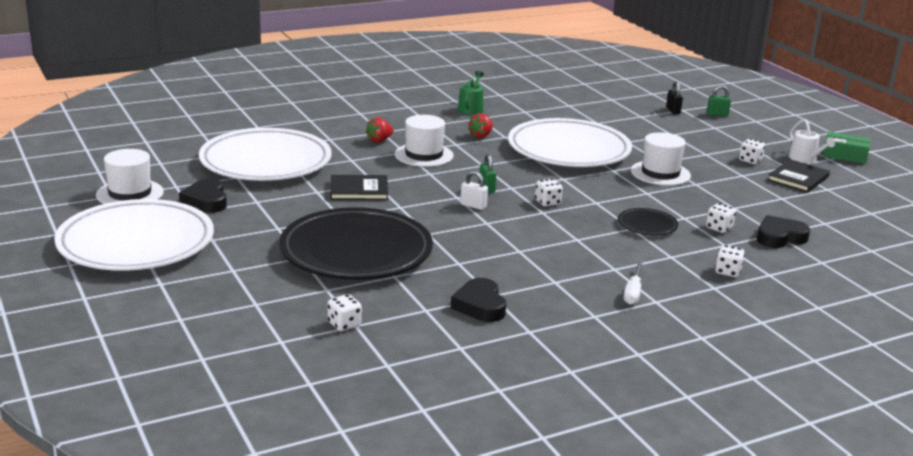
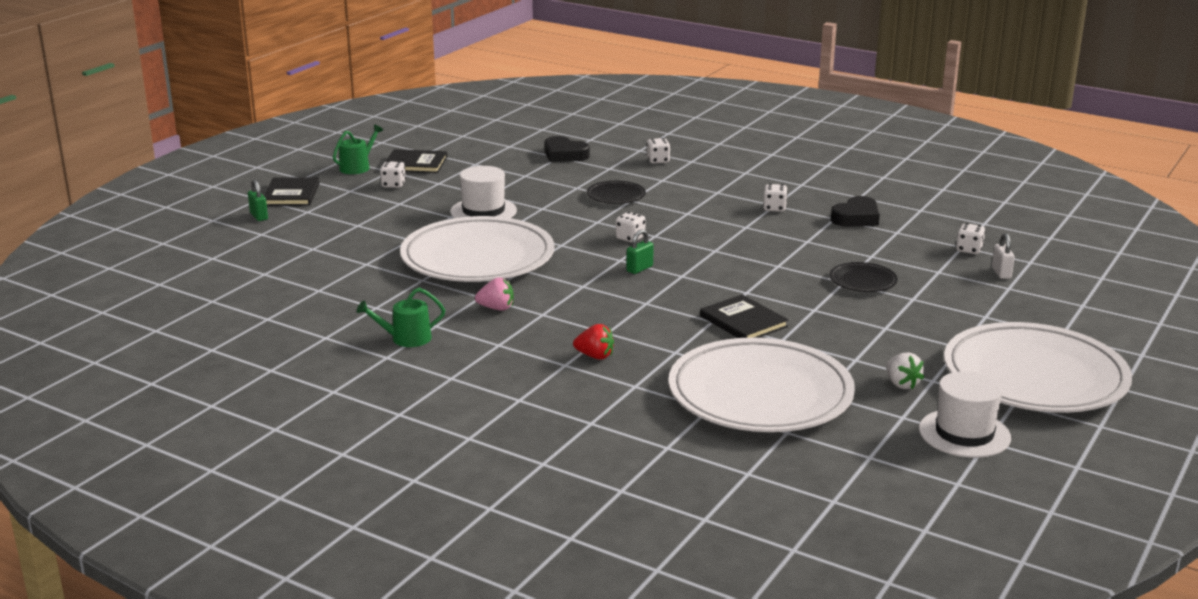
camera: 120 degrees left, 0 degrees up
(206, 201) = (901, 384): black heart -> white strawberry
(356, 252) = (862, 281): black plate -> black plate, size x0.42
(424, 155) = (601, 320): white hat -> none
(473, 206) = (689, 264): white padlock -> white padlock (1001, 273)
(481, 136) = (496, 308): red strawberry -> pink strawberry
(633, 292) = (745, 180): white screwdriver -> none
(673, 110) = (270, 237): black padlock -> none
(719, 228) = (579, 174): white dice -> white dice (774, 208)
(756, 130) = (291, 194): none -> black book
(805, 159) = (357, 167): white watering can -> green watering can
(844, 155) = (325, 155): green box -> none

